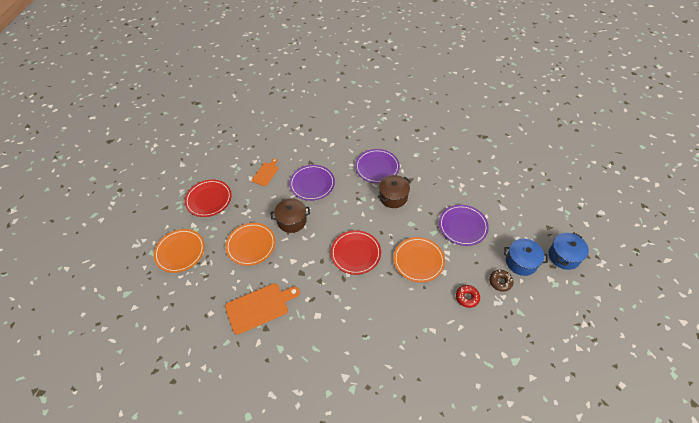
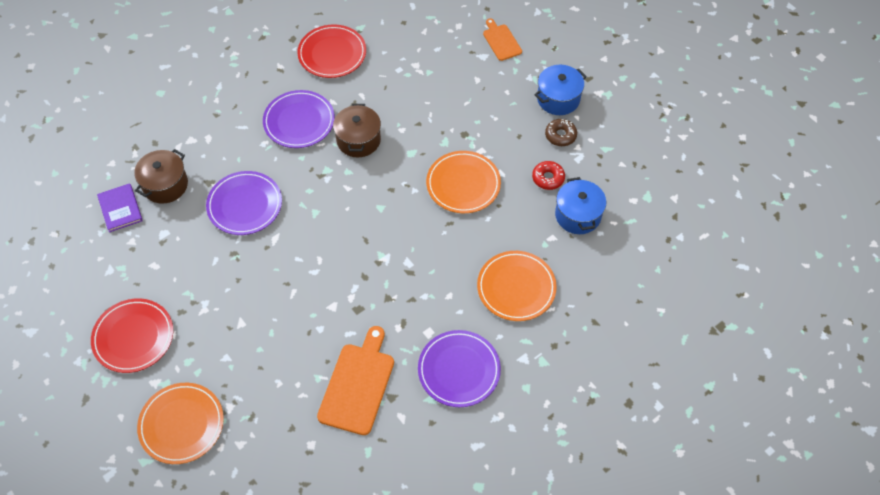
camera: 50 degrees left, 5 degrees up
(251, 245) = (261, 336): orange plate -> orange plate (516, 287)
(266, 145) = (120, 209): none -> purple book
(266, 173) = (167, 242): orange cutting board -> orange cutting board (501, 41)
(292, 221) = (275, 266): brown pot -> brown pot (165, 185)
(355, 253) = (391, 235): red plate -> red plate (332, 54)
(463, 226) = (466, 110): purple plate -> purple plate (459, 370)
(564, 256) = (588, 59): blue pot -> blue pot (578, 215)

